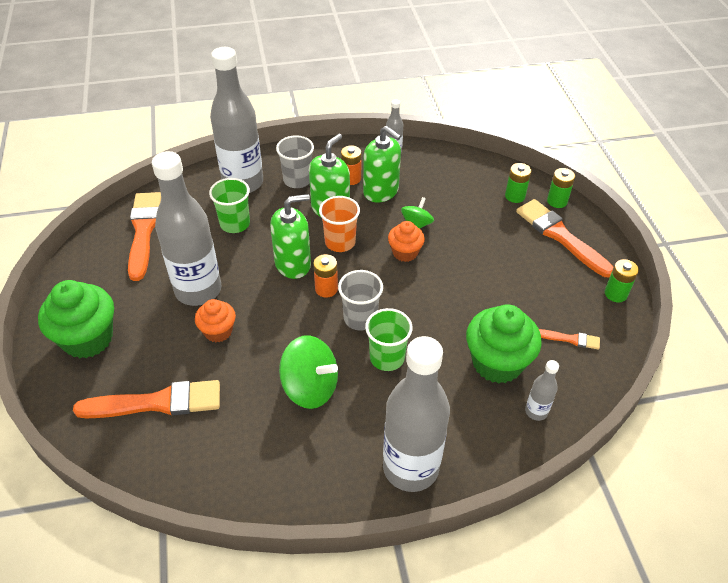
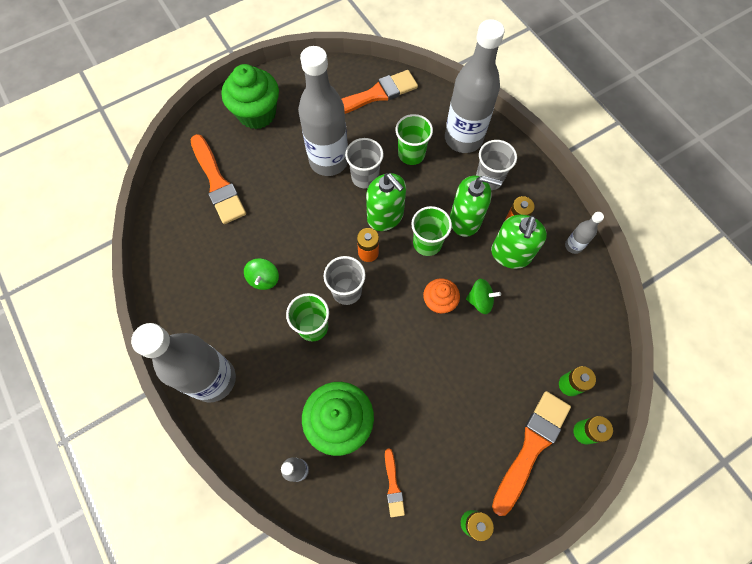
camera: 70 degrees right, 20 degrees up
(218, 331) = (294, 192): orange cupcake -> none
(238, 266) = (365, 177): none -> grey cup
(310, 387) = (264, 279): green spinning top -> green spinning top, size x0.59
(340, 242) = (427, 243): orange cup -> green cup

